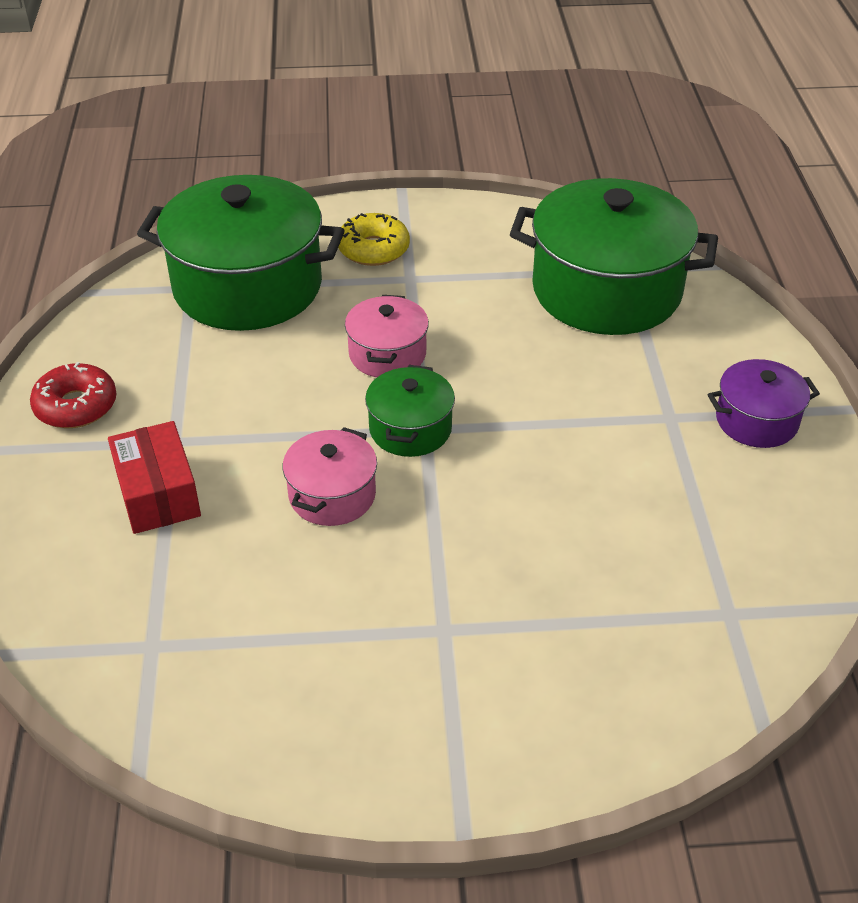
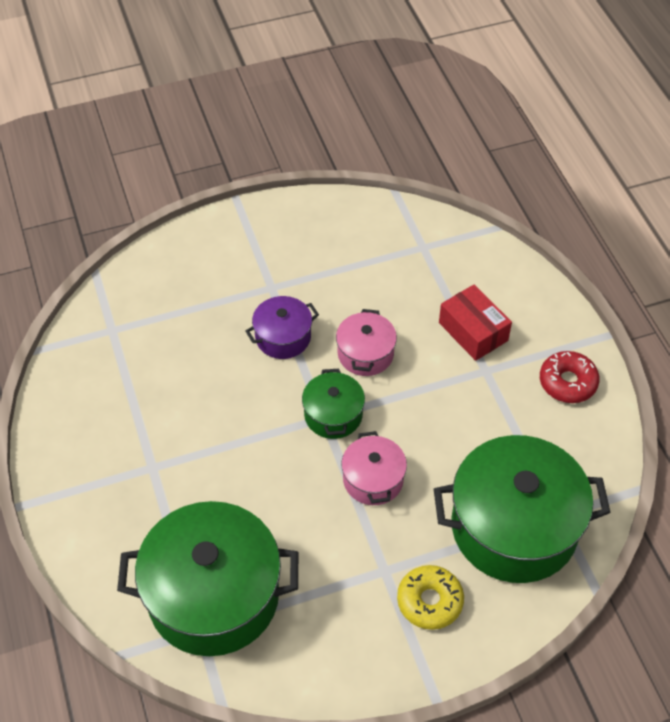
camera: 165 degrees right, 10 degrees up
(756, 420) = (89, 478): purple pot -> purple pot (283, 337)

